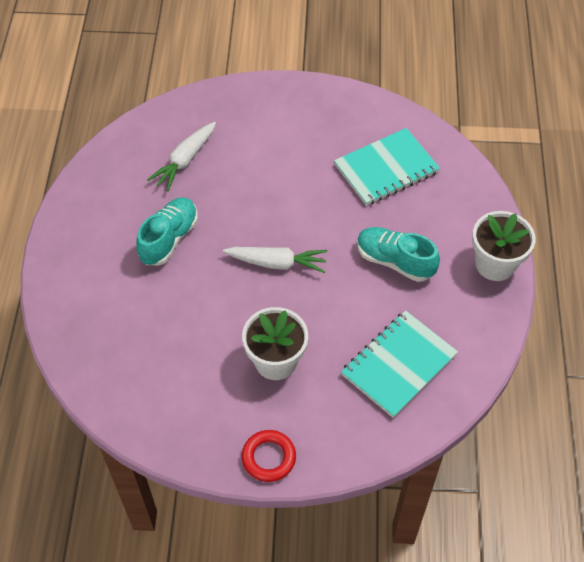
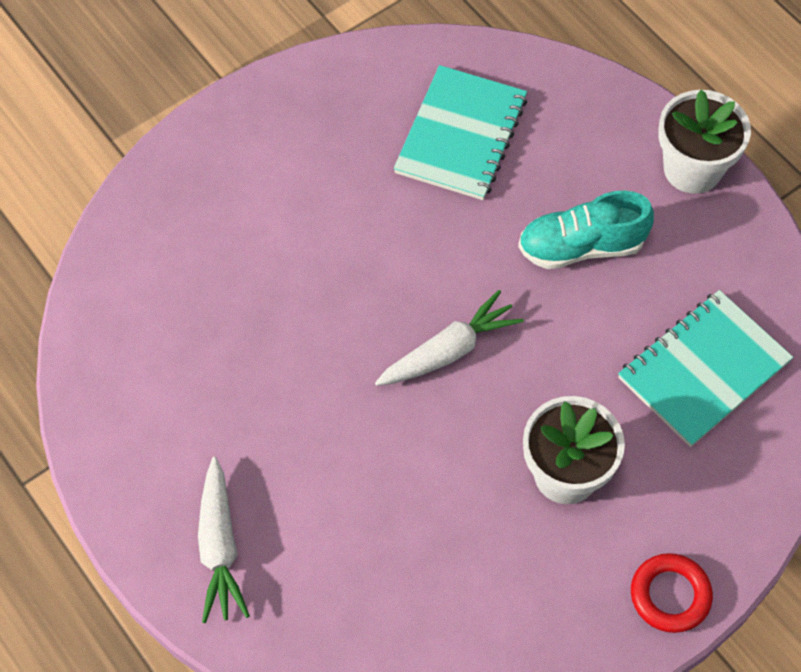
camera: 40 degrees left, 5 degrees up
(169, 239) = (285, 419): turquoise shoe -> none
(185, 160) = (200, 300): white carrot -> white carrot (219, 547)
(399, 365) = (704, 370): turquoise notebook -> turquoise notebook turned 45 degrees clockwise

